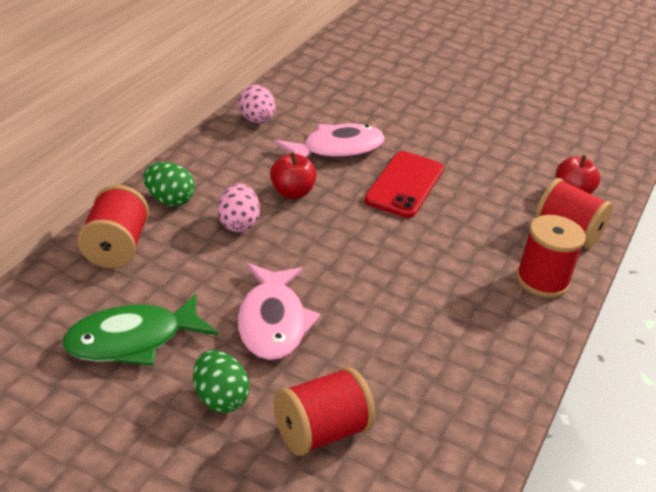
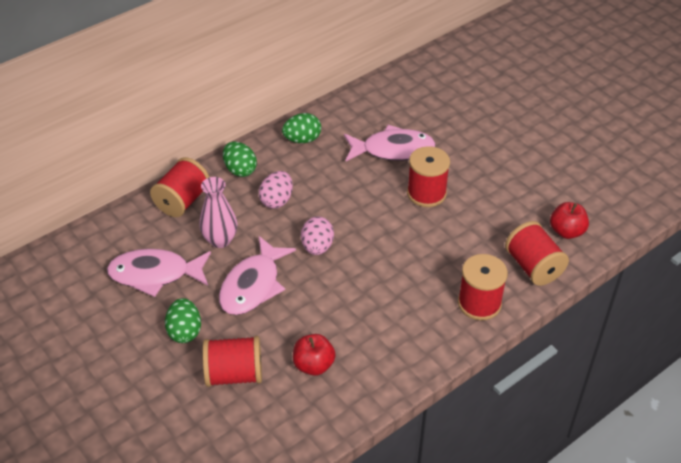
camera: 30 degrees right, 10 degrees up
(132, 340) = (155, 274): green fish -> pink fish
(195, 281) = (220, 240): none -> pink vase
(224, 156) = (302, 139): none -> green egg
(256, 120) = (346, 111): pink egg -> pink egg (317, 247)
(291, 193) = (333, 182): red apple -> red apple (313, 365)
(404, 185) = (426, 193): red phone -> red spool

